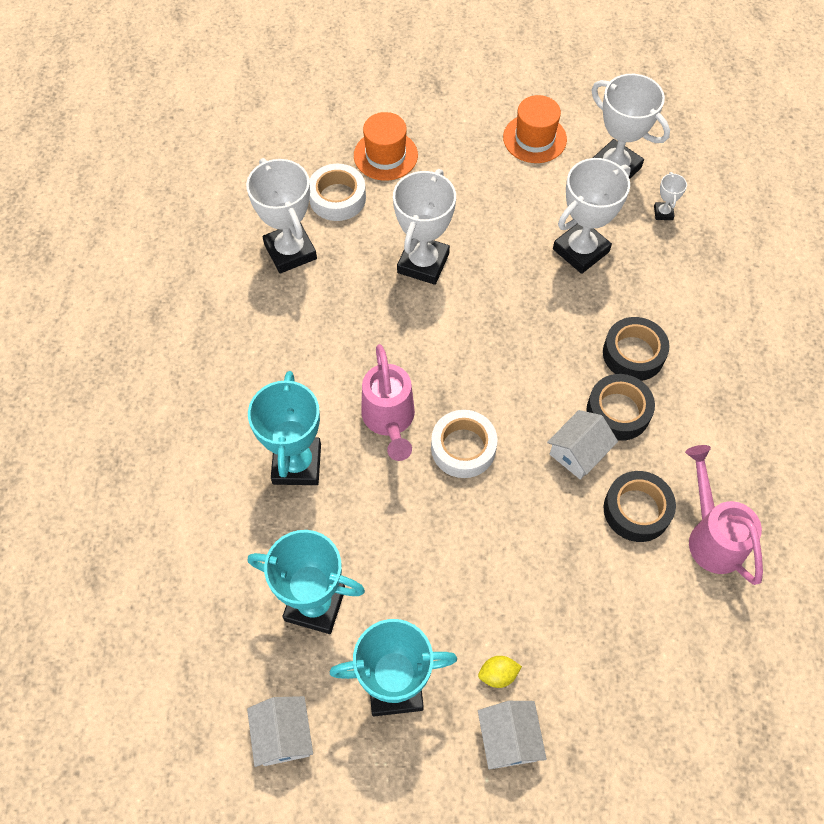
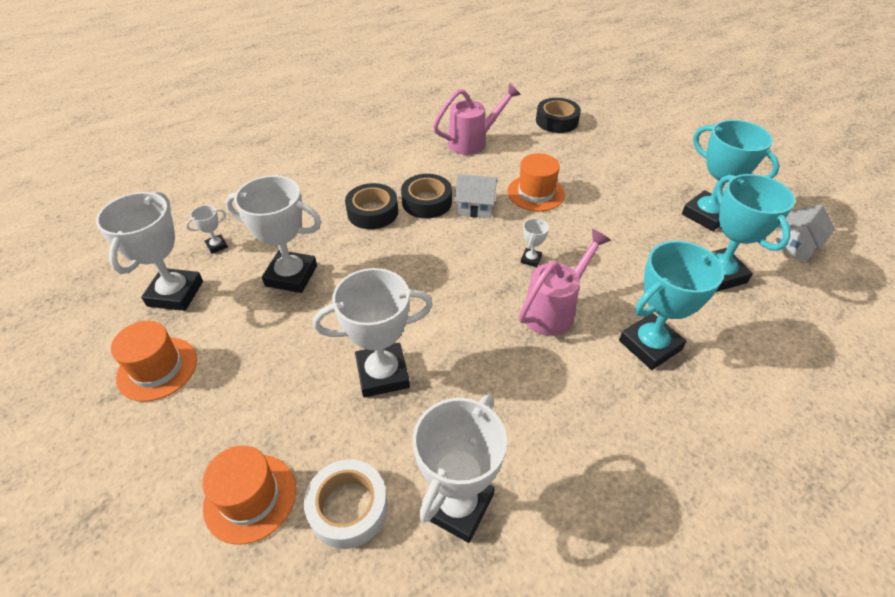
camera: 125 degrees left, 15 degrees down
(463, 448) = (531, 259): white tape -> white trophy
(498, 674) = (644, 182): yellow lemon -> none
(509, 739) = (667, 165): white house -> none
(561, 531) = (535, 193): none -> orange hat
(637, 510) = (488, 171): black tape -> black tape (556, 121)
(711, 535) = (473, 142): pink watering can -> pink watering can turned 150 degrees counterclockwise

